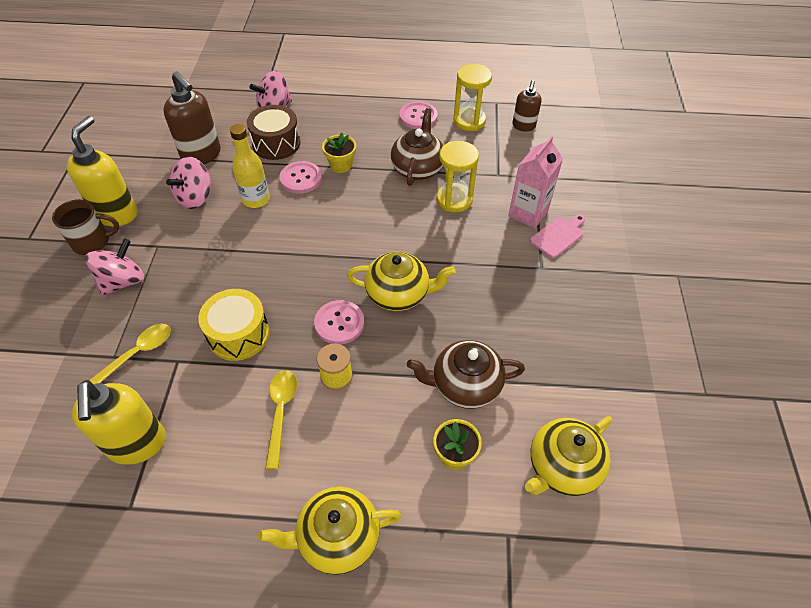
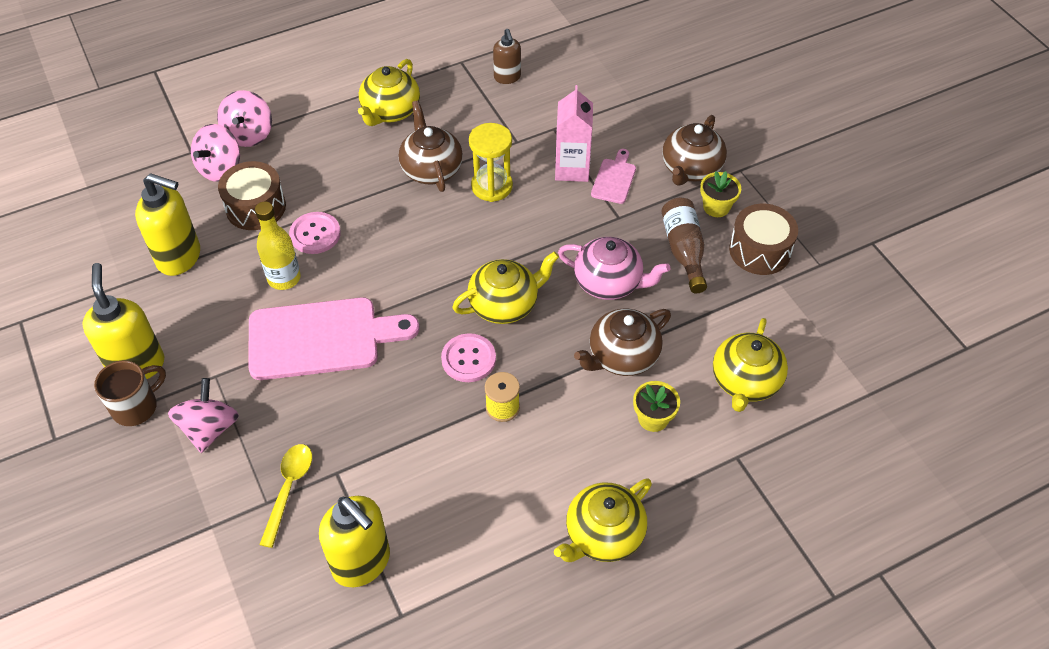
camera: 30 degrees left, 0 degrees up
(195, 197) = (213, 306): pink spinning top -> pink spinning top (249, 134)
(202, 155) = (180, 257): brown soap dispenser -> yellow soap dispenser
(238, 334) = (378, 418): yellow drum -> none
(247, 254) = (321, 338): none -> pink cutting board
(281, 412) = (475, 464): yellow spoon -> none
(341, 165) = (347, 201): yellow flower pot -> yellow flower pot (716, 207)
(418, 116) = (390, 111): pink button -> yellow teapot
(469, 121) = (448, 94): yellow hourglass -> none
(496, 317) = (609, 283): none -> pink teapot
(580, 320) = (683, 250): none -> brown bottle
(632, 256) = (691, 169): none -> brown teapot
(653, 353) = (760, 250): none -> brown drum

